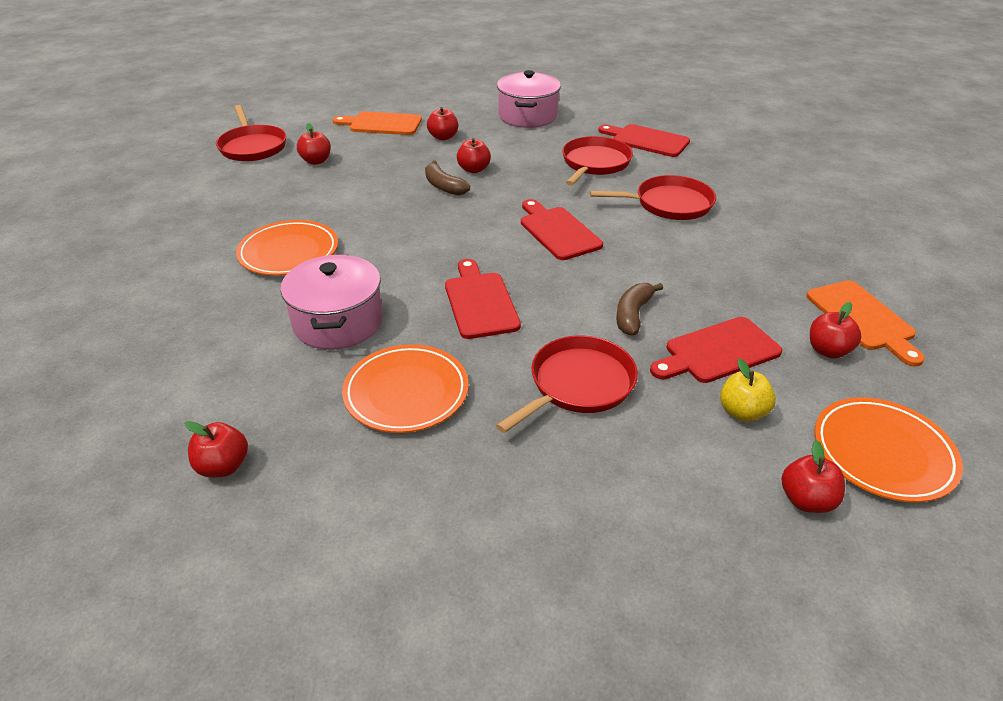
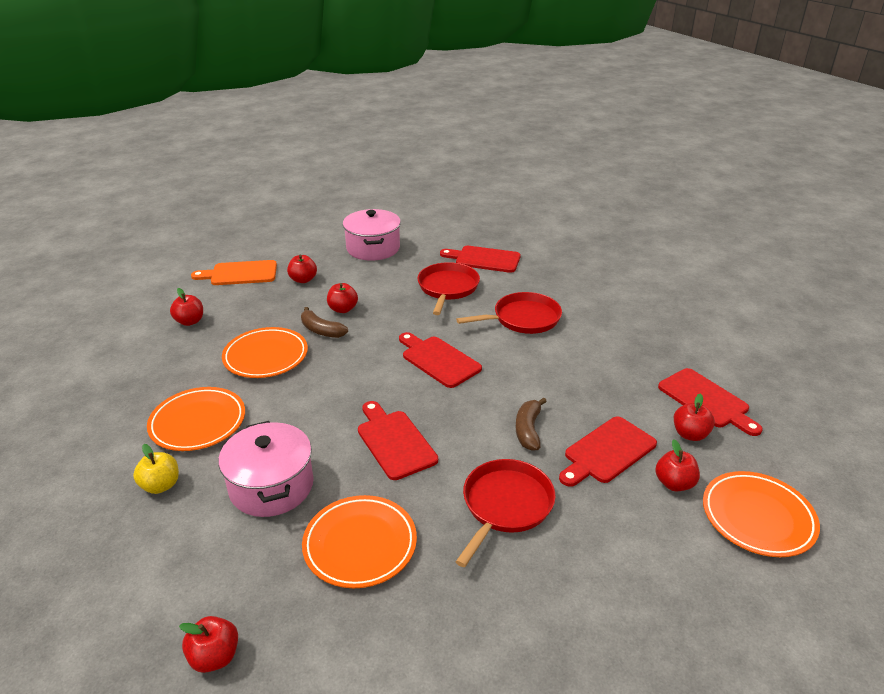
camera: 15 degrees left, 5 degrees down
(252, 146) = (119, 315): red pan -> none
(378, 203) = (266, 356): none -> orange plate
(742, 412) = (643, 503): yellow apple -> yellow apple (161, 485)
(806, 500) = (716, 571): red apple -> red apple (674, 483)
(863, 318) = (706, 400): orange cutting board -> red cutting board

